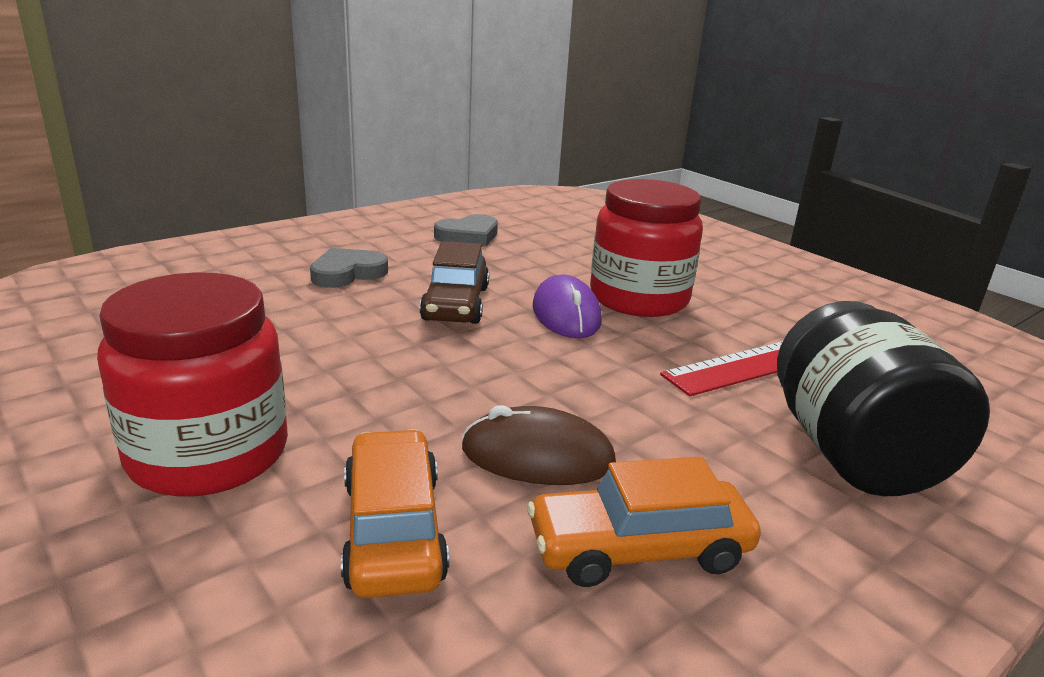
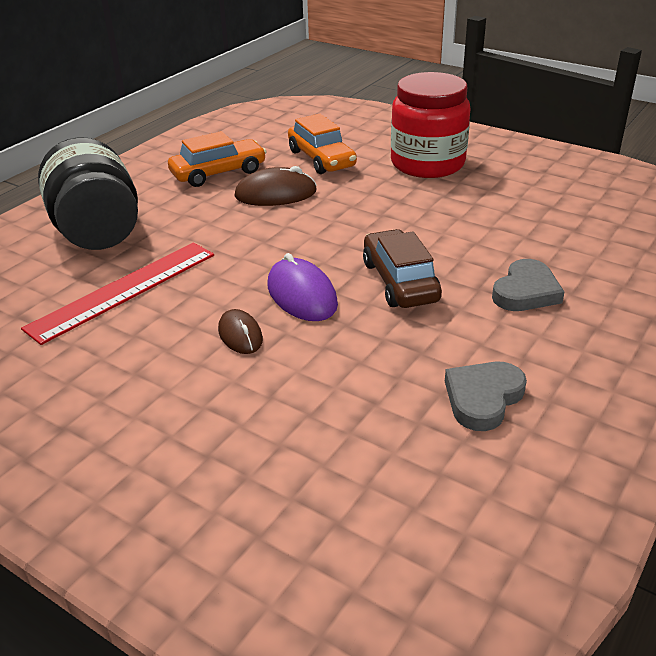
camera: 165 degrees right, 10 degrees up
(639, 298) = (240, 335): red jar -> brown mouse

